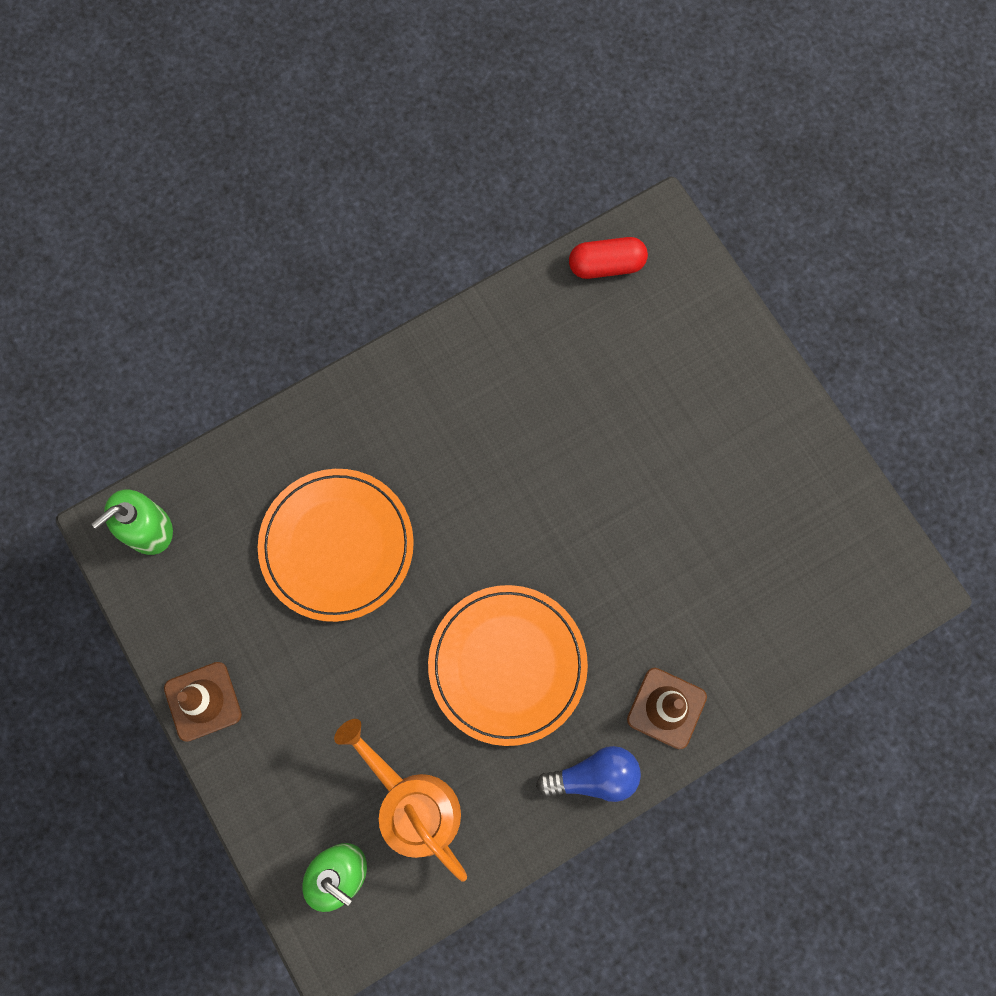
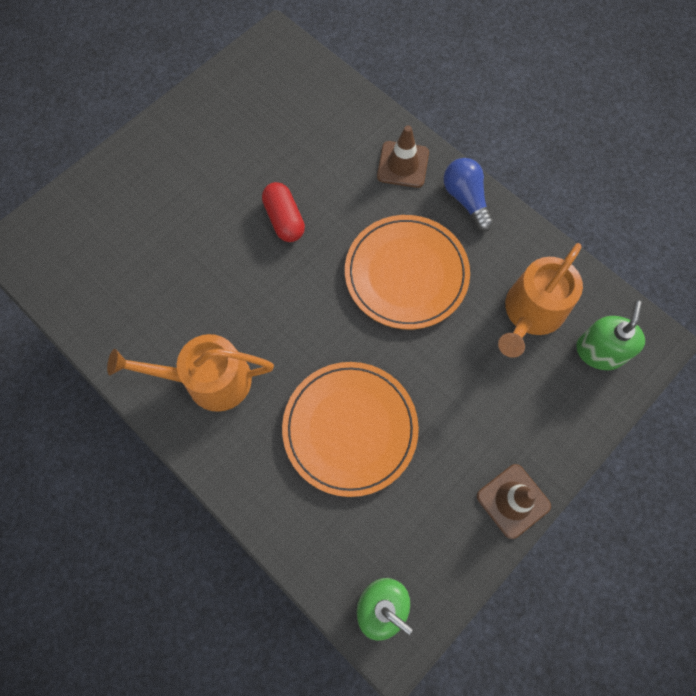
camera: 105 degrees left, 5 degrees down
(437, 407) = (209, 380): none -> orange watering can
(606, 265) = (56, 279): red capsule -> red capsule (284, 219)

